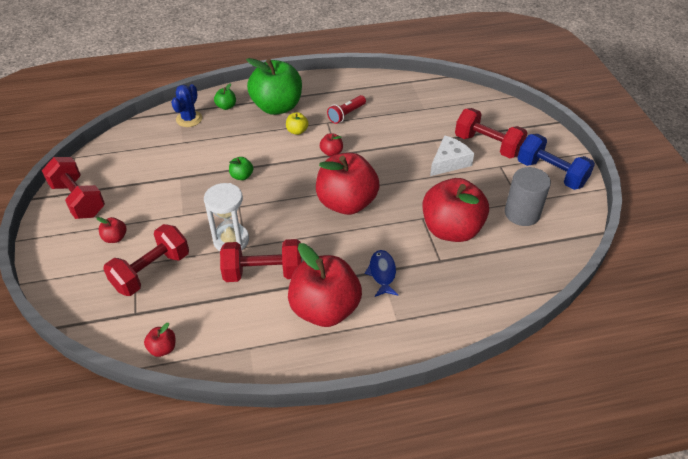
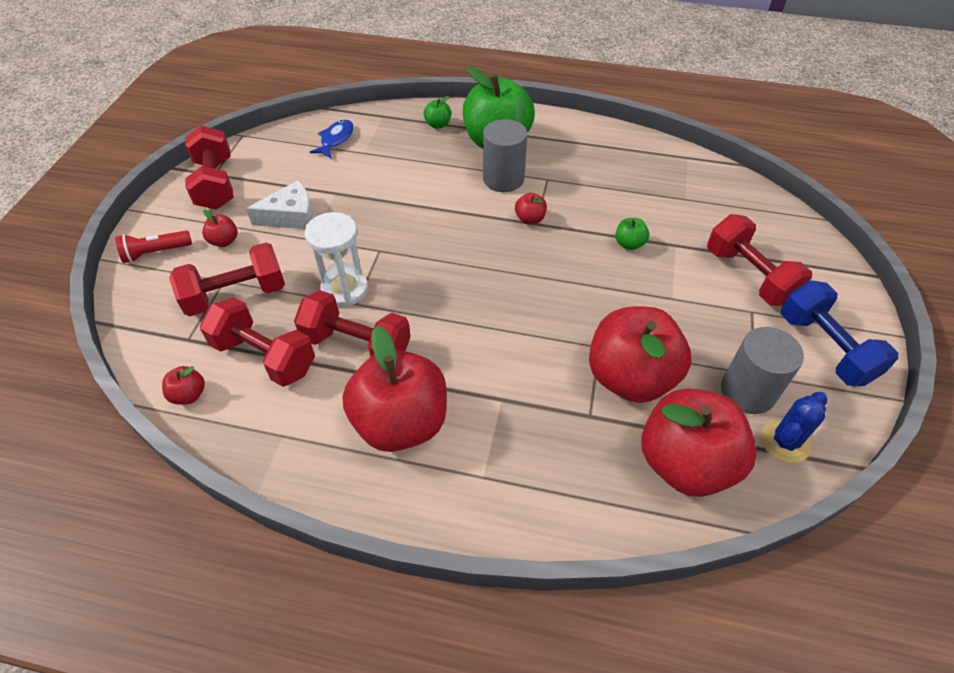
camera: 25 degrees right, 5 degrees up
(189, 119) = (387, 127): blue cactus -> blue cactus (785, 441)
(202, 304) = (264, 356): none -> red dumbbell
(242, 176) = (405, 214): green apple -> green apple (629, 244)
(297, 131) = (503, 179): yellow apple -> grey cylinder
(346, 114) = (577, 176): red flashlight -> red flashlight (155, 253)
(346, 203) = (510, 291): red apple -> red apple (685, 463)
(382, 273) = (501, 403): blue fish -> blue fish (336, 140)
(449, 162) = (680, 282): white cheese -> white cheese (291, 216)

